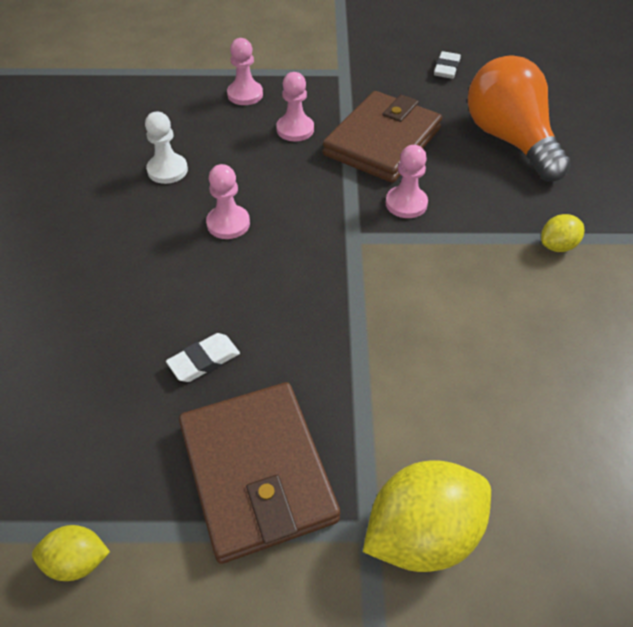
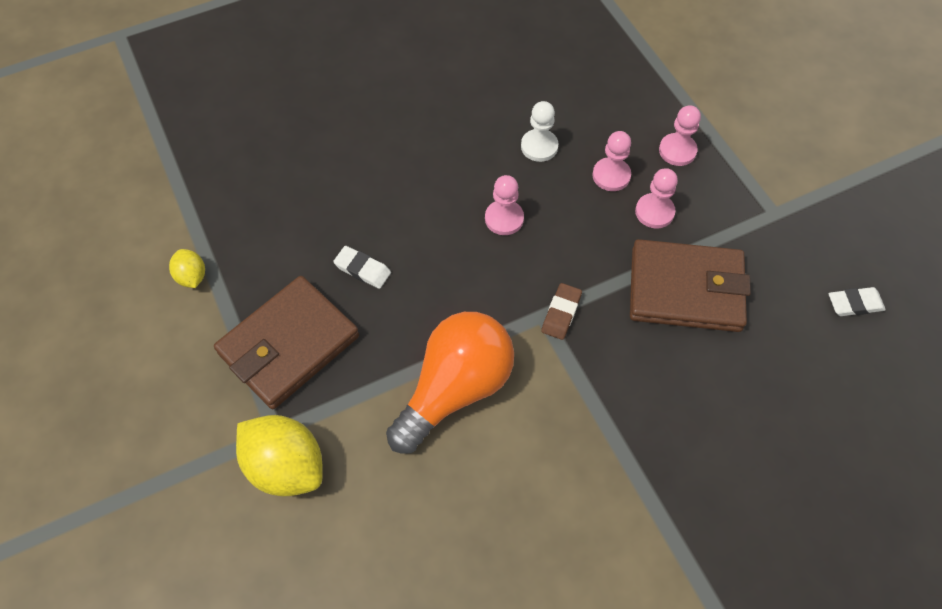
camera: 65 degrees right, 10 degrees up
(359, 224) = (561, 313): none -> brown eraser
(406, 203) = (610, 341): pink pawn -> pink pawn (611, 175)
(509, 140) = (769, 403): orange light bulb -> orange light bulb (455, 389)
(557, 246) = (631, 490): yellow lemon -> none

